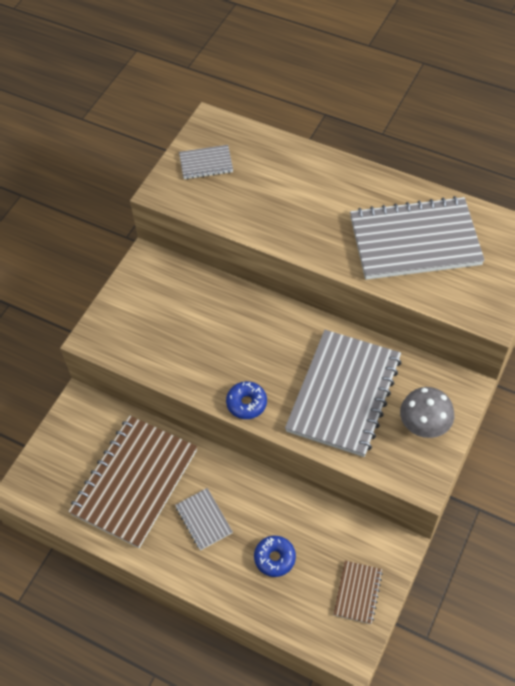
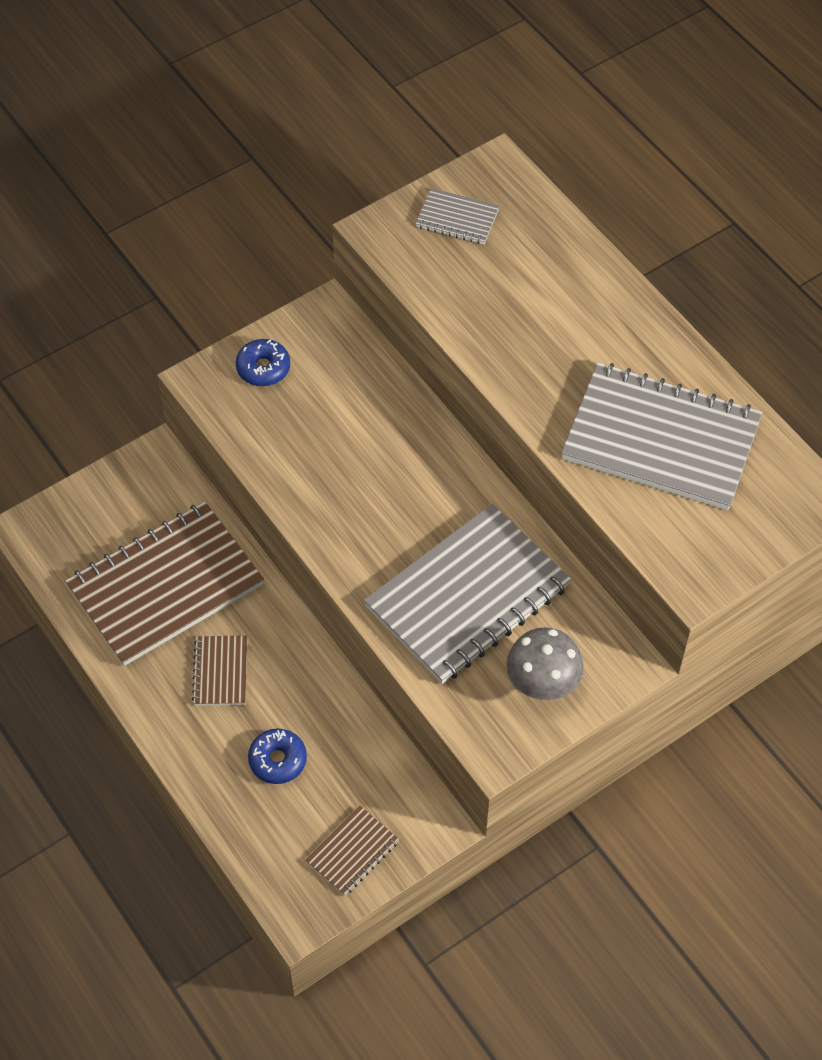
camera: 25 degrees right, 0 degrees up
(203, 520) = (220, 672): grey notebook -> brown notebook
(246, 403) = (339, 549): blue donut -> blue donut (263, 368)

